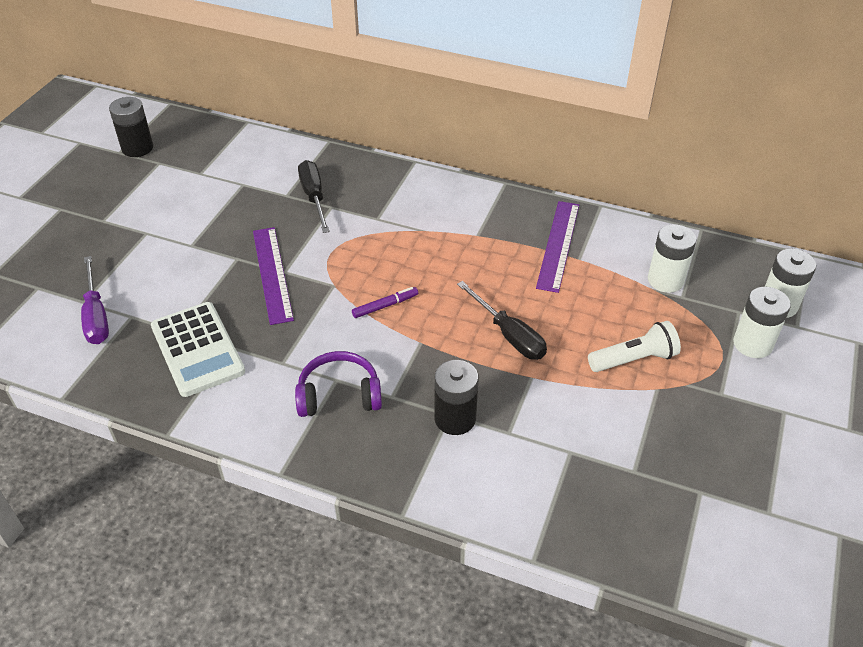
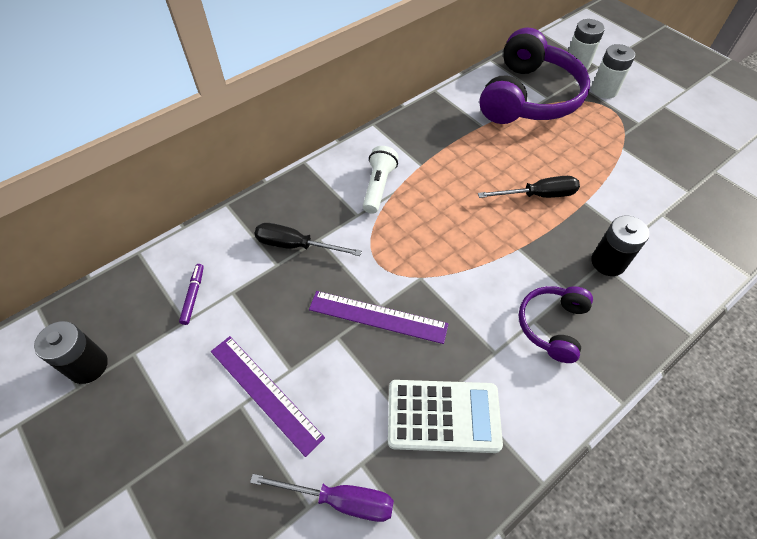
camera: 60 degrees left, 10 degrees up
(385, 306) = (466, 253): purple marker -> purple marker (193, 296)
(558, 245) = (461, 128): purple ruler -> purple ruler (265, 392)
(634, 359) = (592, 145): white flashlight -> white flashlight (378, 186)
(665, 280) = (528, 97): white battery -> purple headphones

